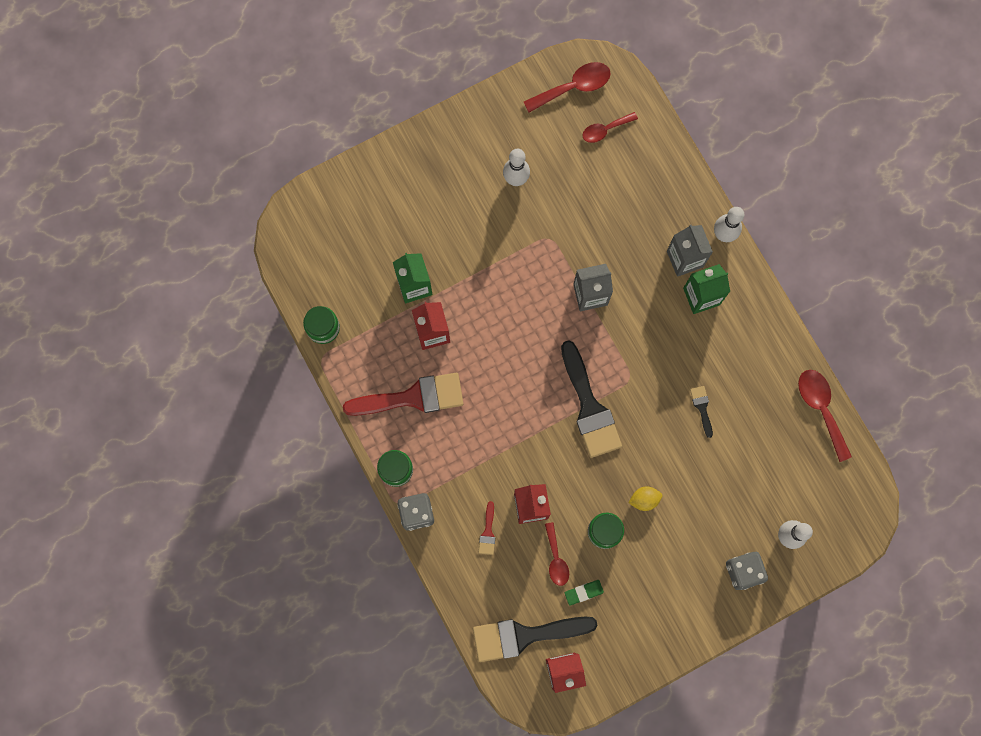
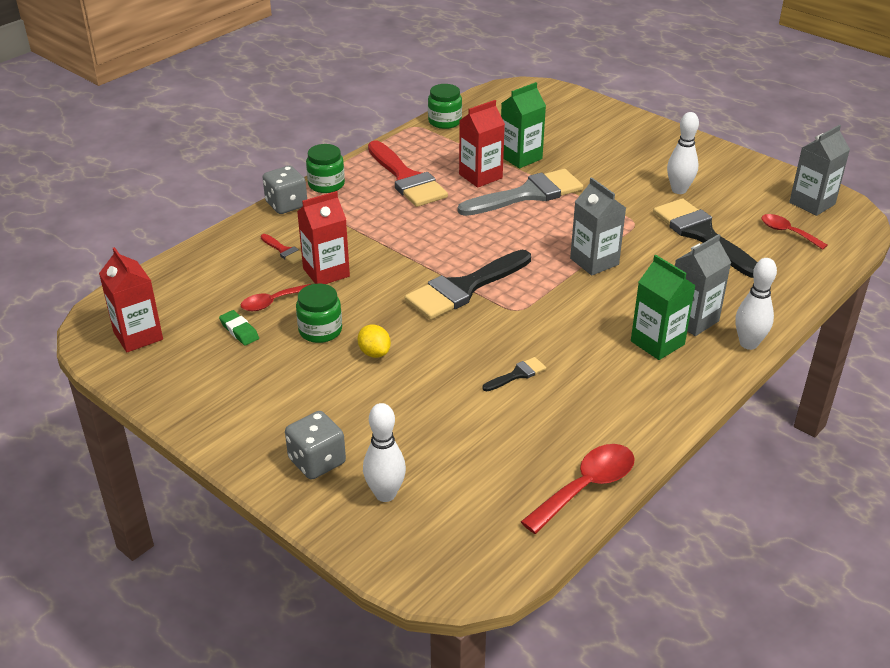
camera: 70 degrees right, 40 degrees down
(476, 304) = (528, 194): none -> grey brush
(488, 532) = (284, 251): red brush -> red brush turned 120 degrees counterclockwise
(525, 636) = (173, 299): black brush -> black brush (702, 235)
(573, 87) = (812, 203): red spoon -> grey carton

